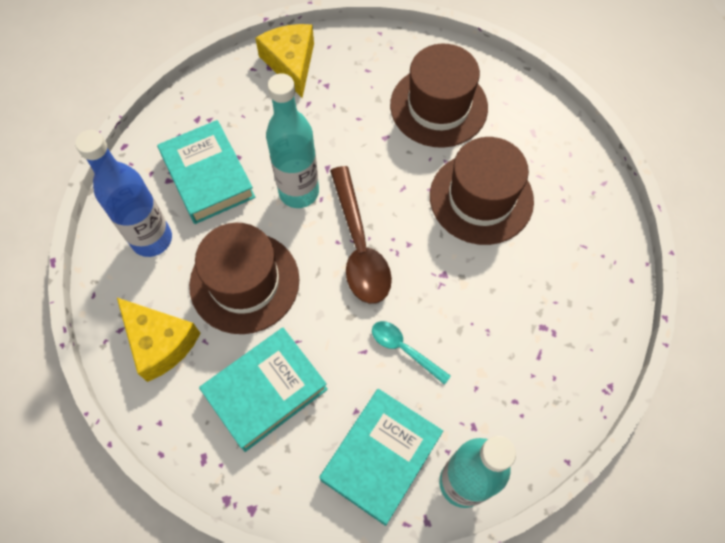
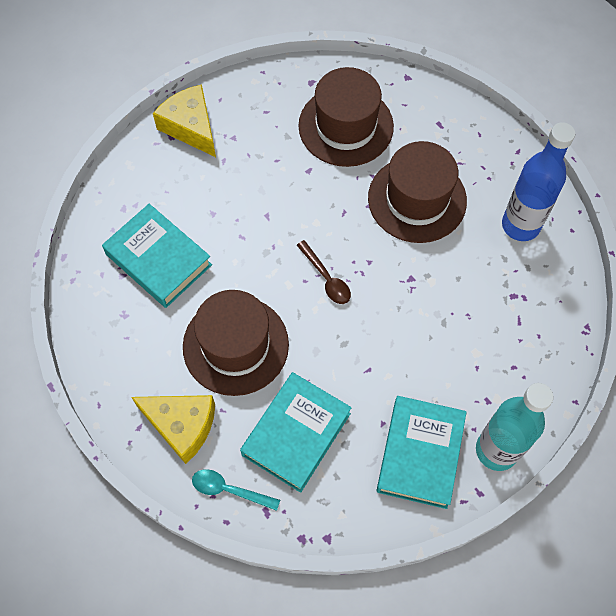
camera: 20 degrees left, 0 degrees up
(152, 239) = (131, 335): blue bottle -> blue bottle (520, 225)
(299, 192) = (250, 246): turquoise bottle -> none
(359, 247) = (326, 279): brown spoon -> brown spoon, size x0.54
(404, 349) = (402, 355): turquoise spoon -> turquoise spoon (229, 489)

